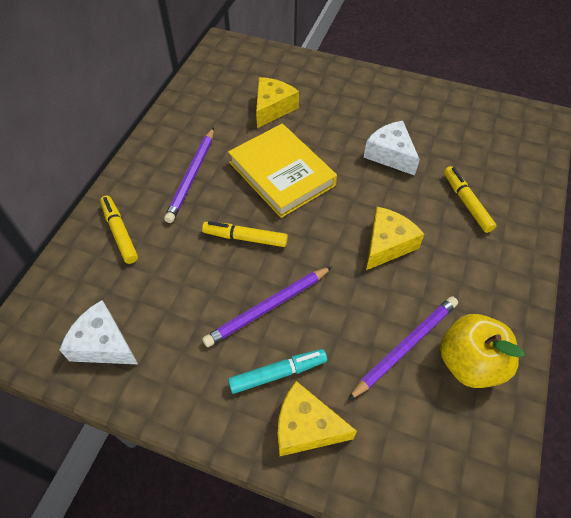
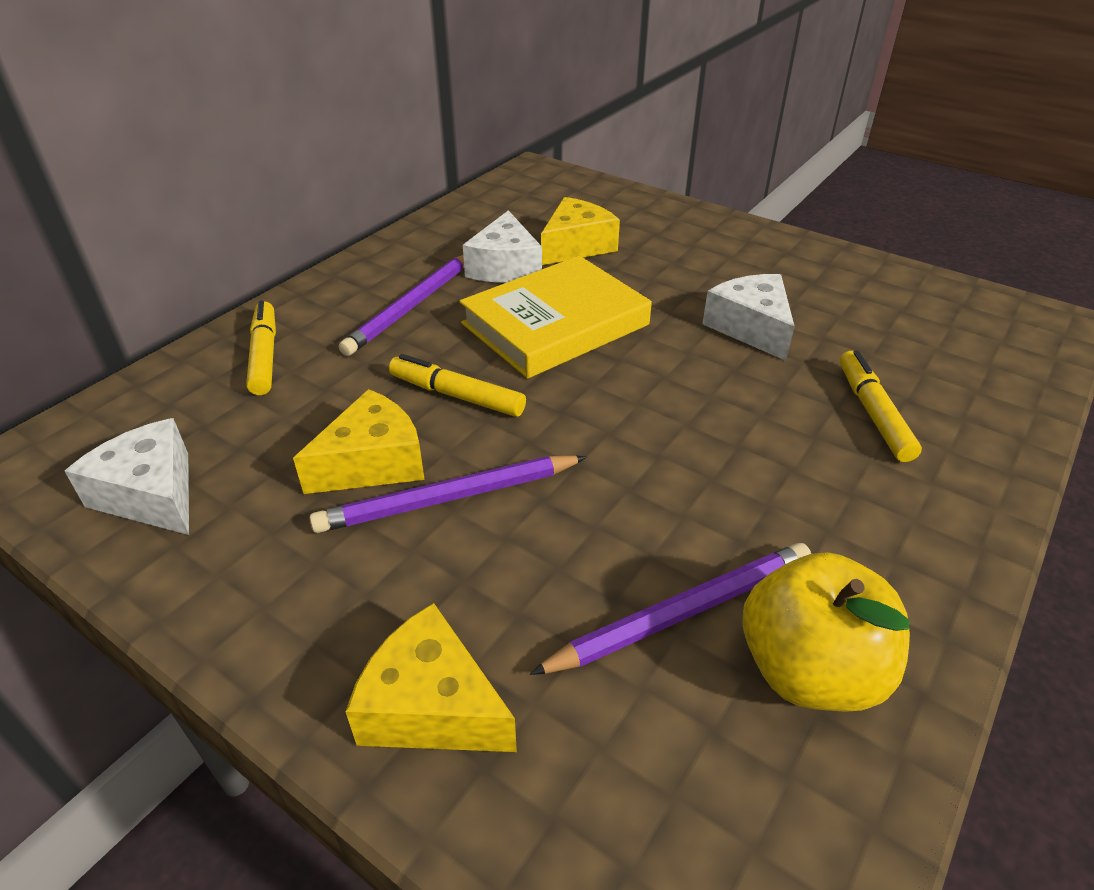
camera: 15 degrees right, 15 degrees down
(236, 133) = (505, 267): none -> white cheese
(278, 373) = (419, 602): turquoise marker -> none
(281, 174) = (555, 324): yellow book -> yellow book turned 75 degrees clockwise
(387, 244) = (702, 447): yellow cheese -> yellow cheese (372, 462)

